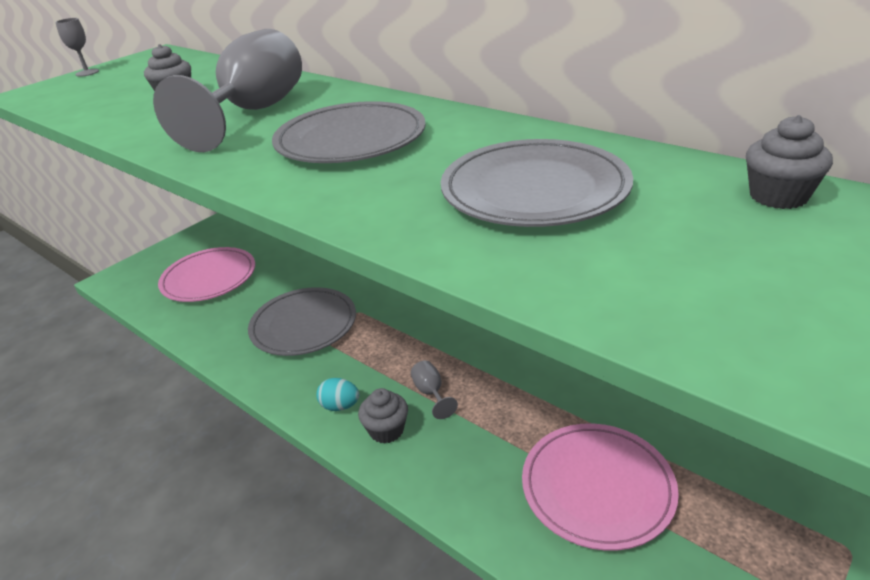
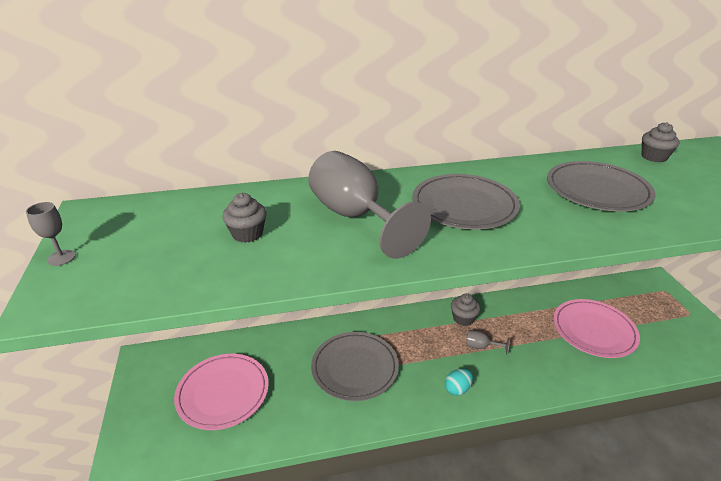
camera: 55 degrees left, 0 degrees up
(386, 430) = (496, 379): grey cupcake -> grey cupcake (463, 318)

